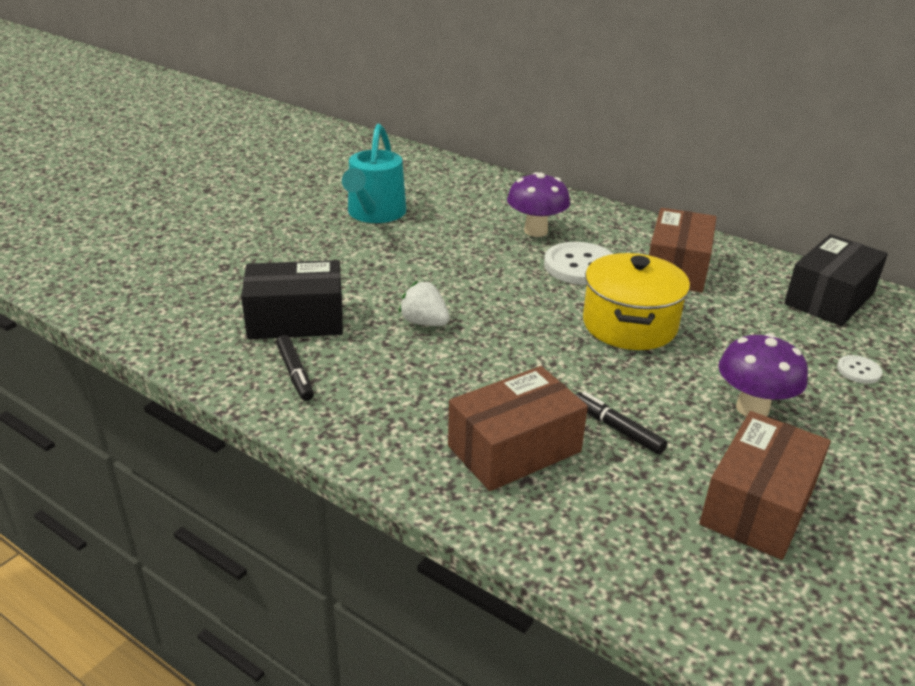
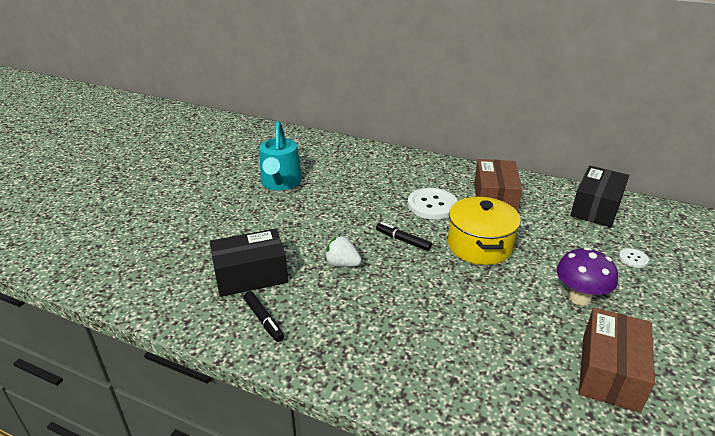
camera: 10 degrees left, 0 degrees up
(514, 449) = (437, 356): brown box -> none
(535, 231) = (394, 182): purple mushroom -> none
(617, 429) = (499, 328): black marker -> black marker (403, 240)

